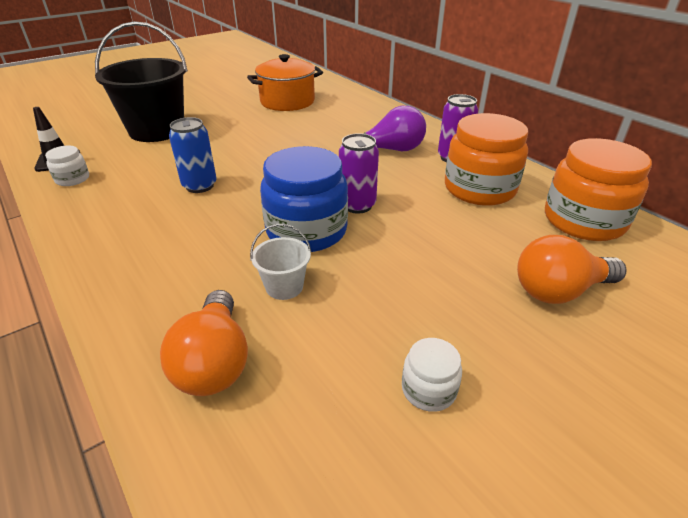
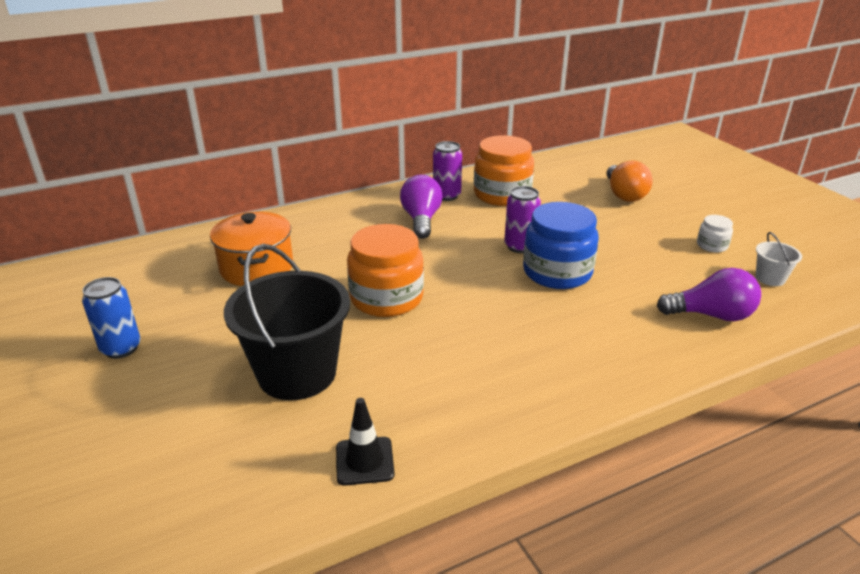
camera: 80 degrees left, 5 degrees down
(72, 179) = (427, 434): white jar -> none
(199, 186) = (468, 330): blue can -> blue can (121, 348)
(214, 362) = (711, 315): orange light bulb -> purple light bulb
(284, 287) = (631, 286): white bucket -> white bucket (770, 278)
(583, 221) = (550, 171): orange jar -> orange jar (386, 298)

